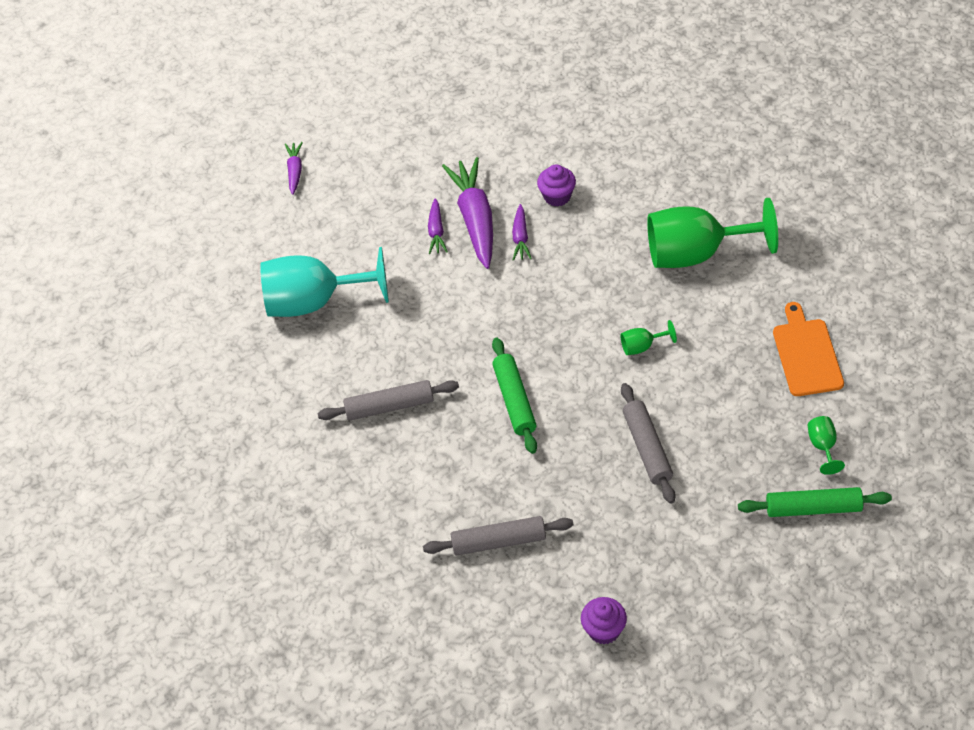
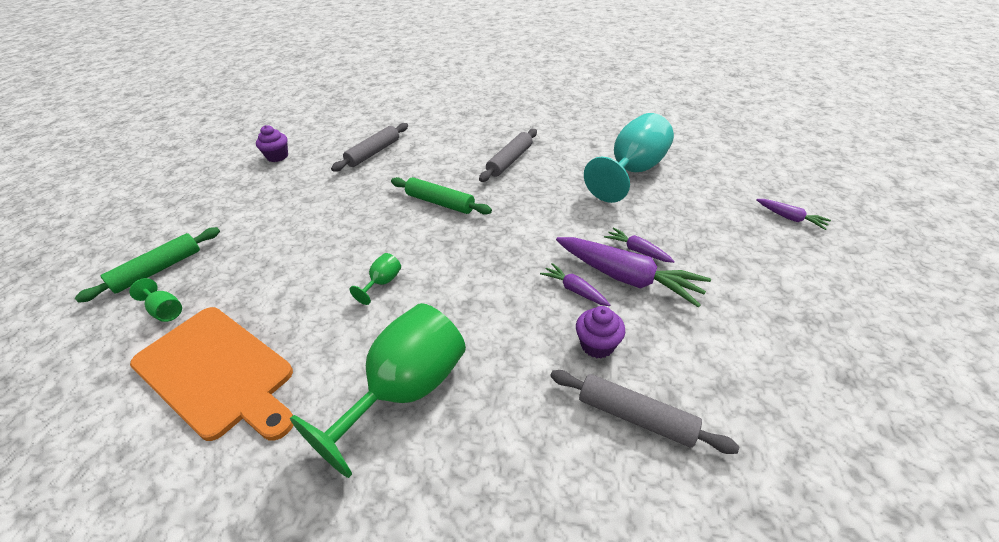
camera: 130 degrees right, 10 degrees down
(647, 448) = (320, 231): grey rolling pin -> grey rolling pin (635, 416)
(806, 354) = (217, 372): orange cutting board -> orange cutting board, size x1.53

